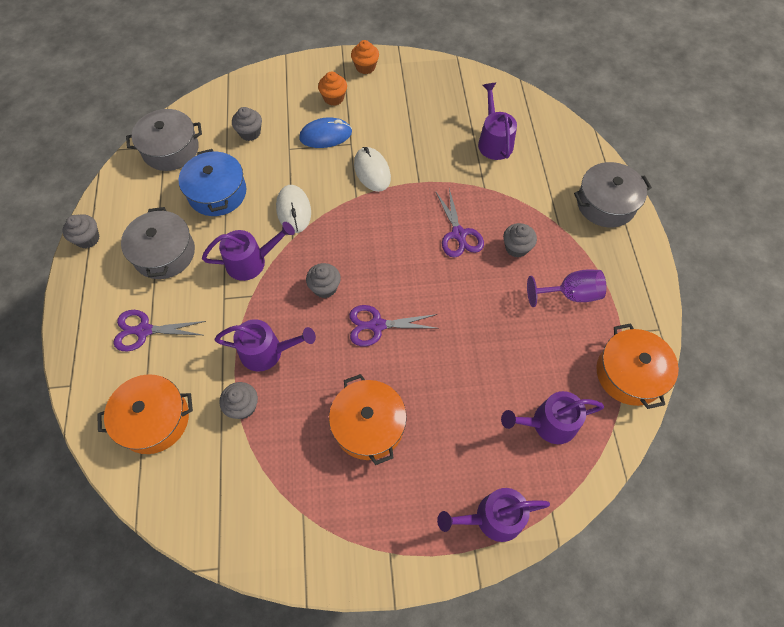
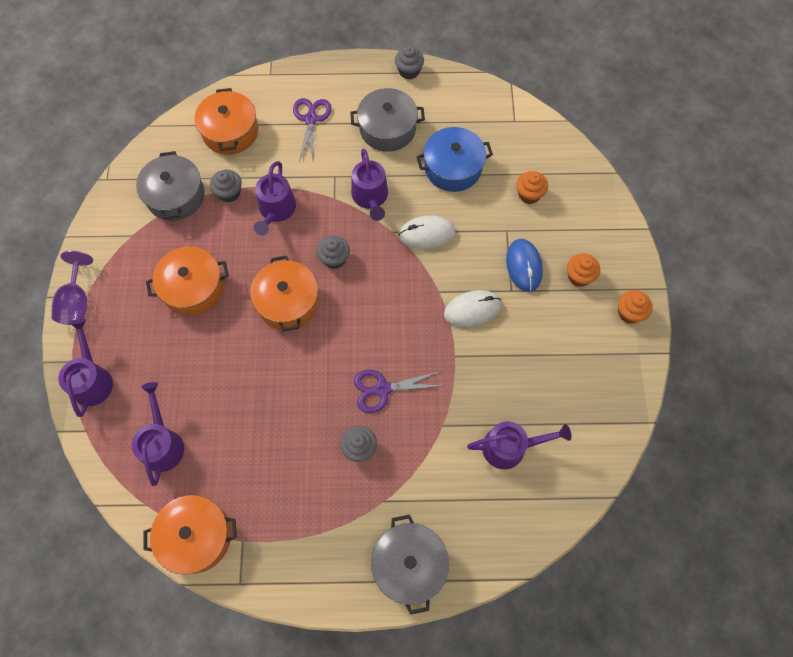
camera: 95 degrees right, 5 degrees up
(170, 149) = (509, 126): grey pot -> grey pot (175, 196)
(250, 133) = (529, 194): grey cupcake -> orange cupcake
(377, 325) = (288, 301): purple scissors -> orange pot
(570, 294) = (295, 494): purple goblet -> purple goblet (77, 302)

